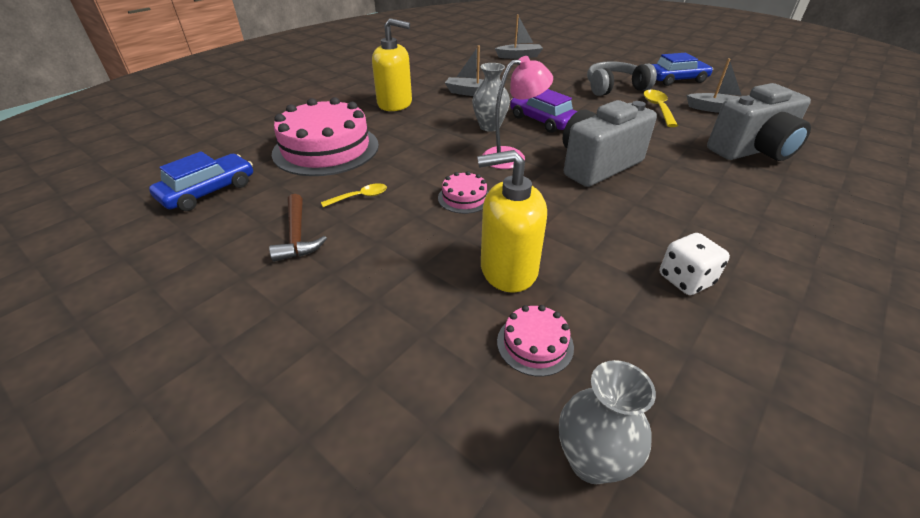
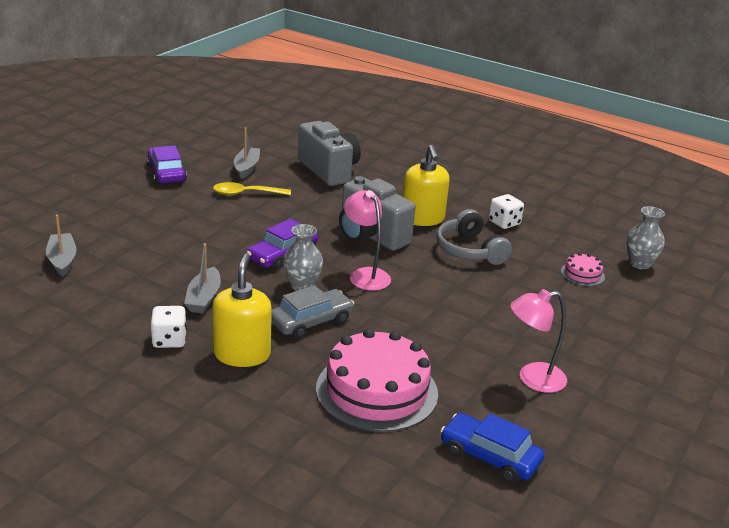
camera: 100 degrees left, 10 degrees down
(297, 236) = (532, 379): brown hammer -> pink lamp
(360, 197) = (463, 353): yellow spoon -> none
(419, 84) = (169, 340): none -> white dice
(433, 128) = (311, 321): none -> grey car
(464, 198) = (444, 299): pink cake -> none
(508, 269) = (524, 281): yellow soap dispenser -> yellow soap dispenser (422, 219)
(614, 88) = (190, 208): grey headphones -> grey headphones (469, 250)
(676, 80) = (166, 173): blue car -> purple car

